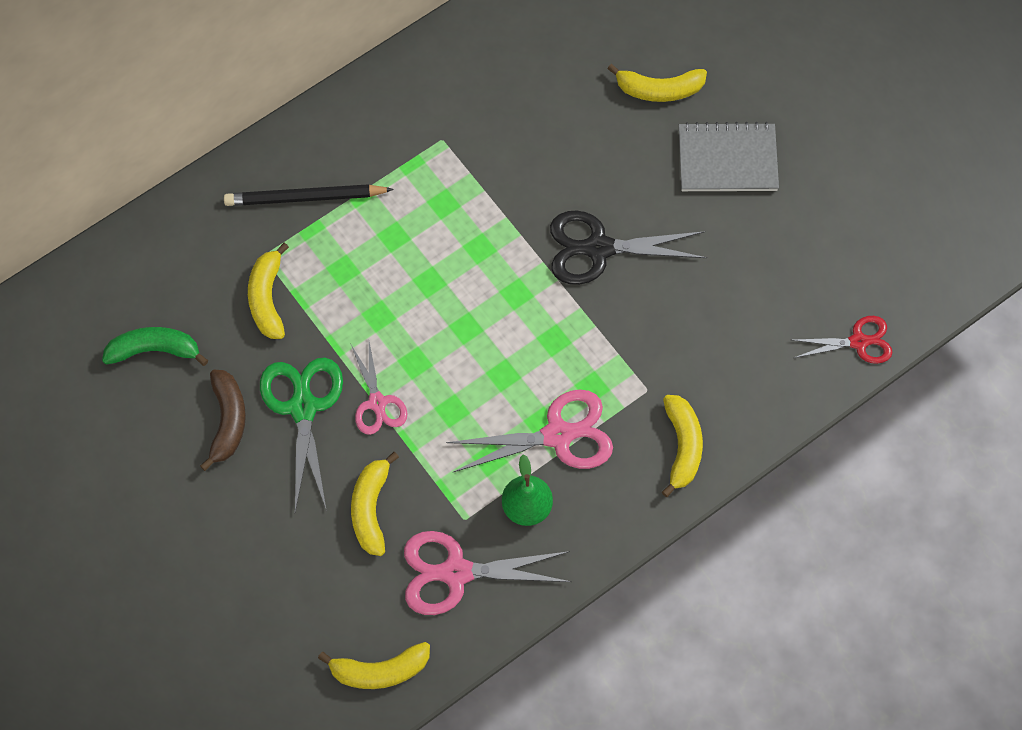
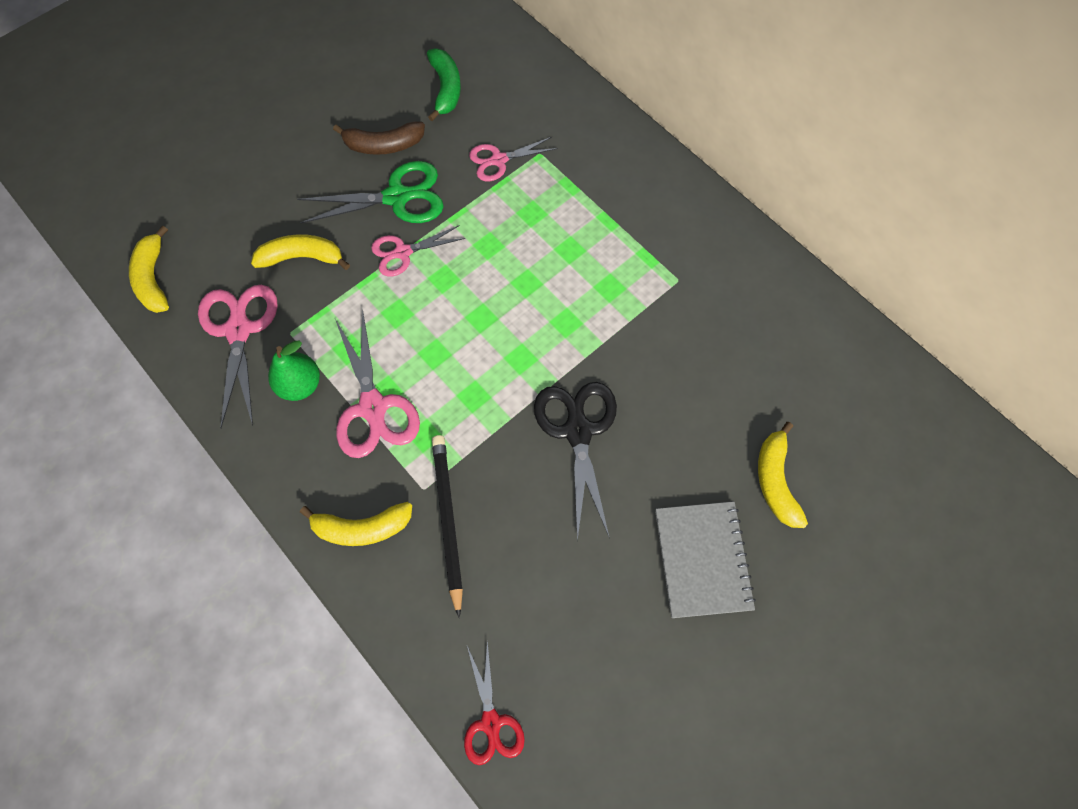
camera: 85 degrees right, 0 degrees up
(267, 298) = (499, 160): yellow banana -> pink scissors
(305, 197) = (600, 177): black pencil -> black pencil (448, 520)

